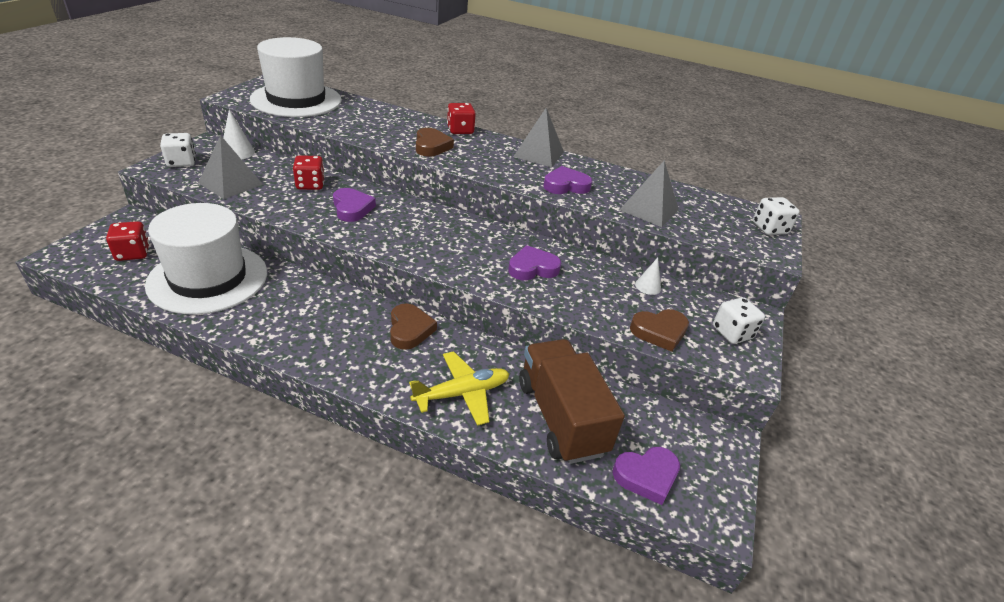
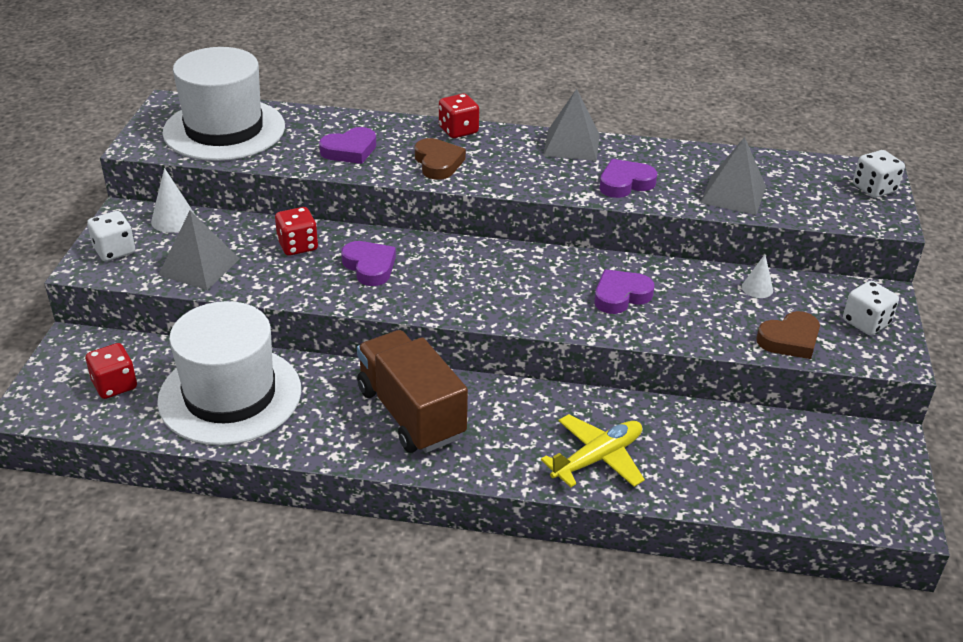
camera: 10 degrees left, 0 degrees up
(410, 330) = (502, 401): brown heart -> none
(561, 417) = (712, 458): brown truck -> brown truck (411, 413)
(646, 476) = (822, 496): purple heart -> purple heart (350, 150)

